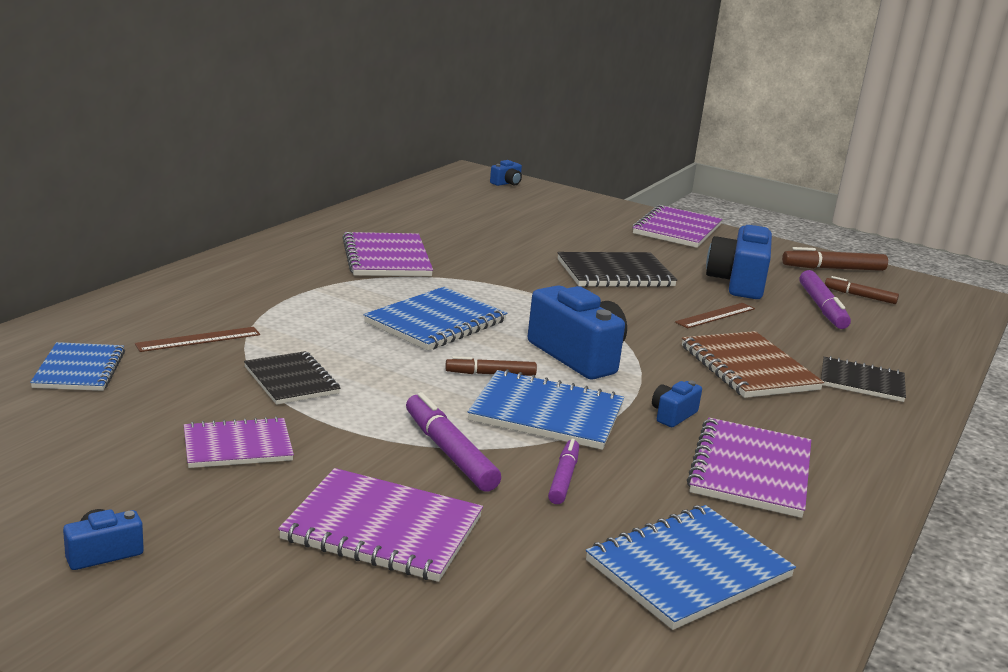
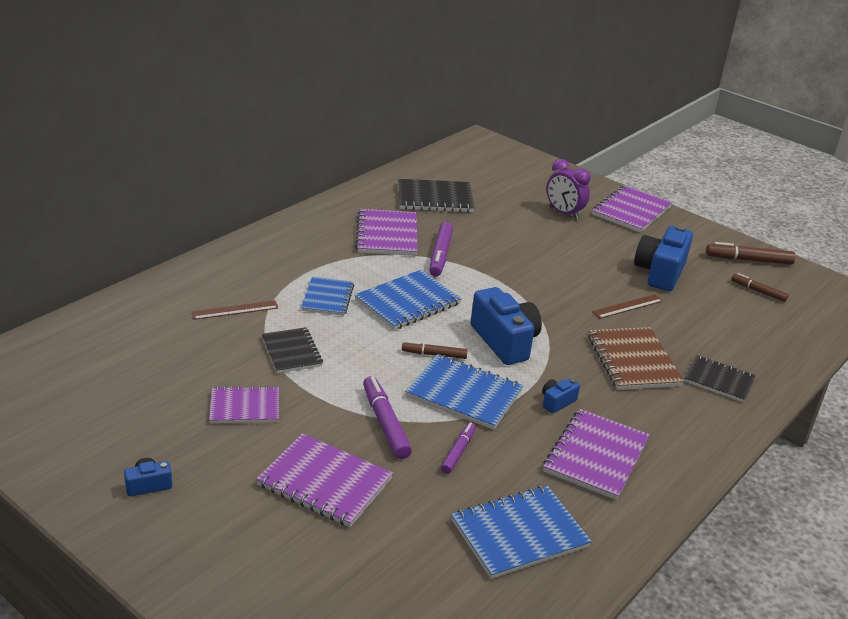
camera: 10 degrees right, 10 degrees up
(79, 369) = (152, 333): blue notebook -> blue notebook (327, 298)
(507, 183) = (505, 153): blue camera -> none
(599, 233) = (564, 213): none -> purple clock
(615, 273) = (562, 258): black notebook -> black notebook (435, 198)
(822, 308) = (720, 302): purple marker -> purple marker (440, 255)

